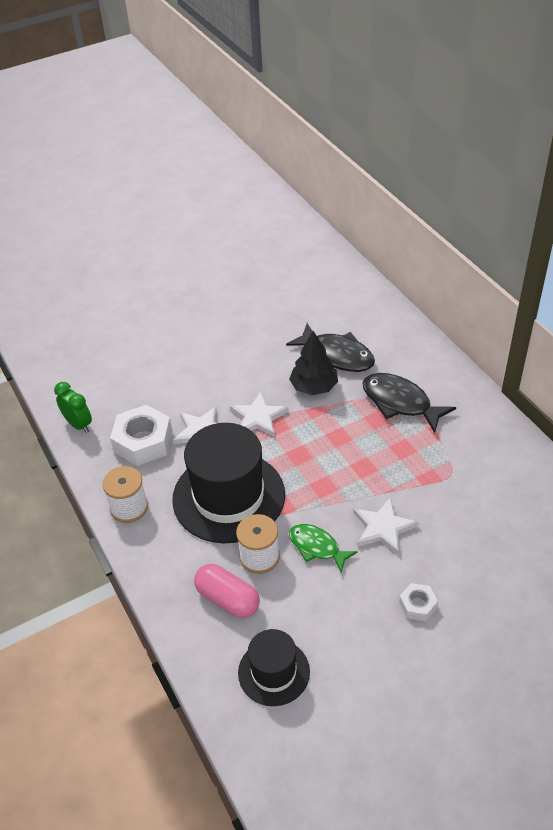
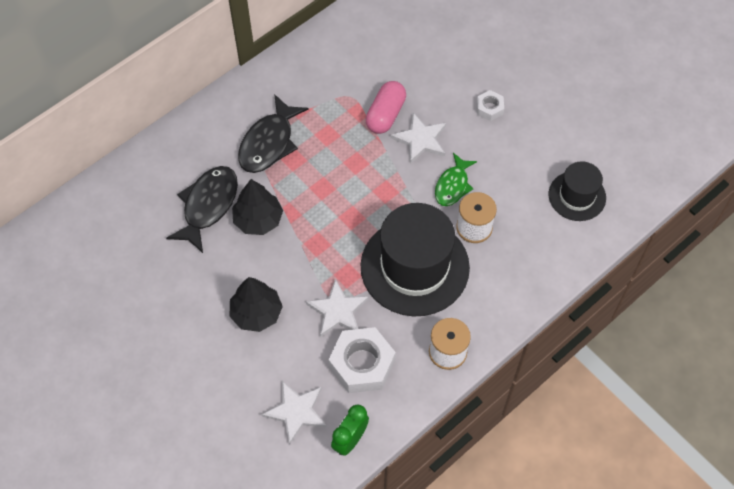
camera: 105 degrees left, 15 degrees up
(219, 377) = (256, 313): none -> black tree
(228, 599) = (522, 243): pink capsule -> pink capsule (385, 115)
(258, 418) = (309, 262): white star -> white star (296, 412)

